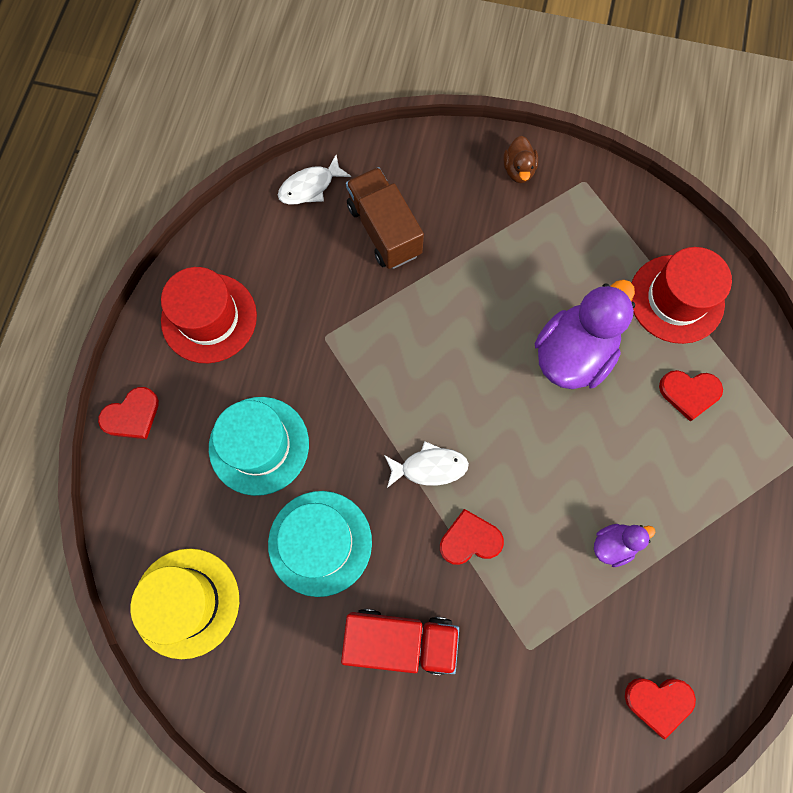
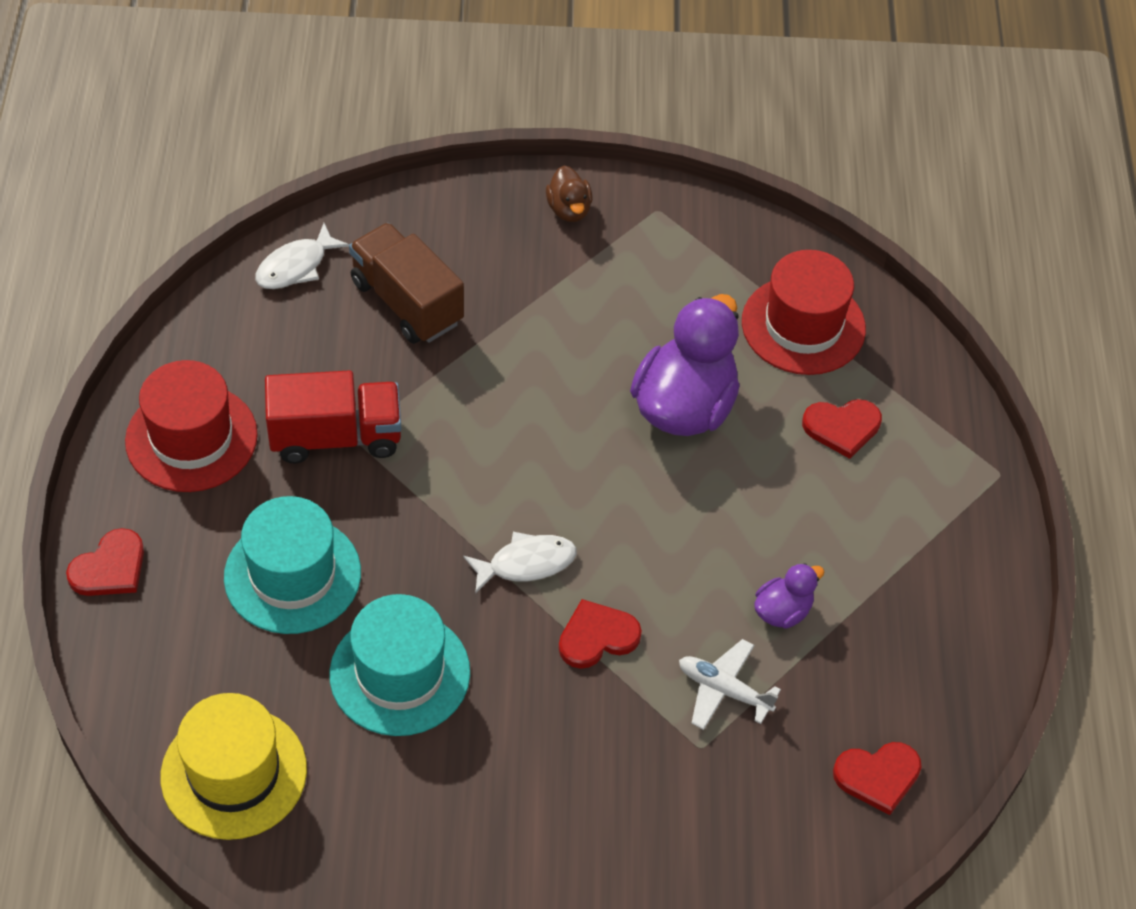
camera: 15 degrees left, 20 degrees down
(400, 640) = (531, 765): red truck -> red truck (336, 436)
(556, 604) = (724, 690): none -> white plane

